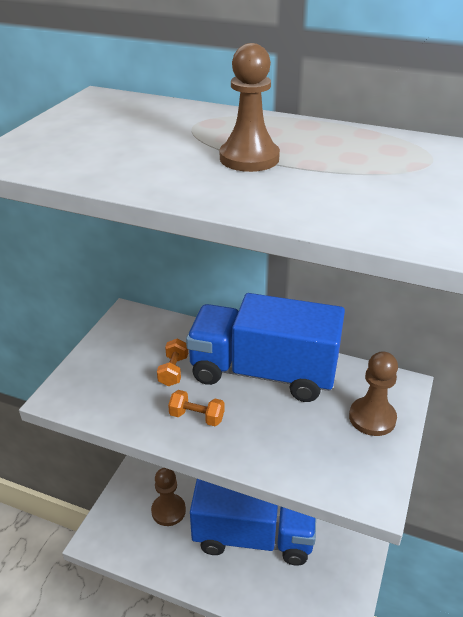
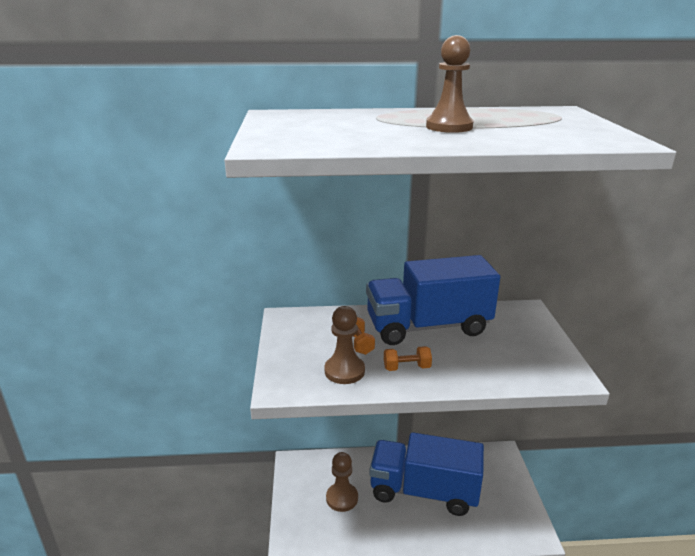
camera: 25 degrees left, 10 degrees down
(253, 537) = (423, 491): blue truck -> blue truck turned 150 degrees counterclockwise
(372, 418) = (527, 333): brown pawn -> brown pawn (344, 371)

